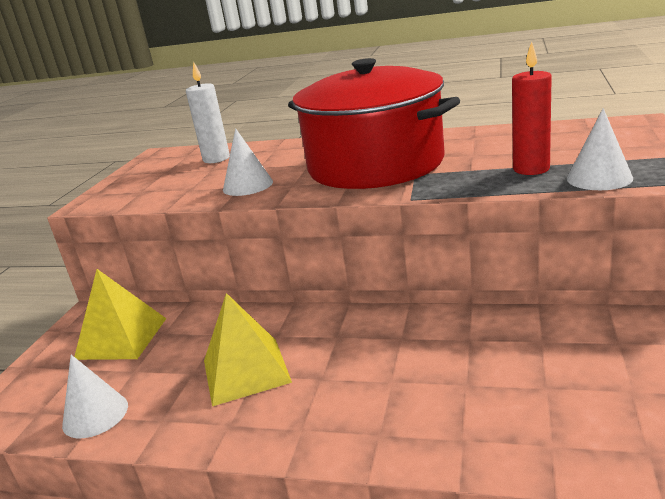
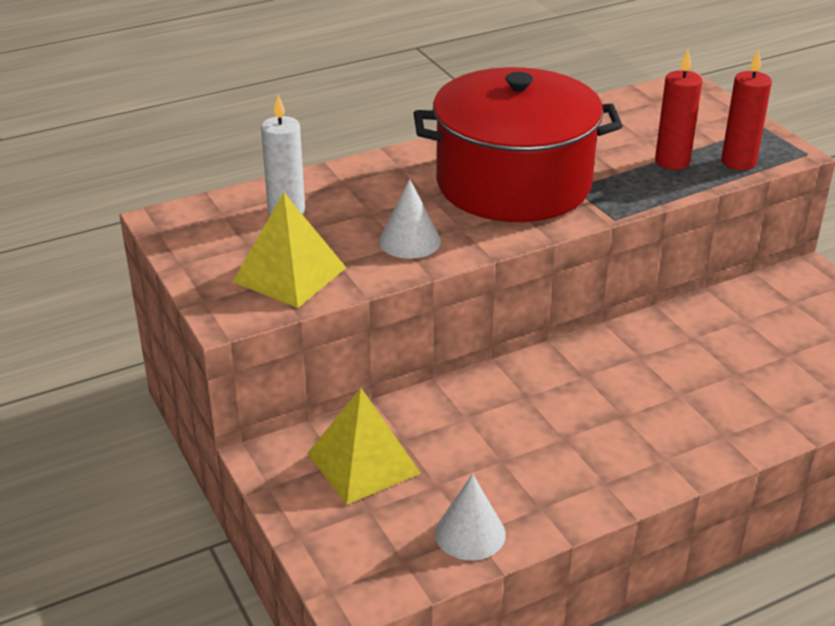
camera: 45 degrees left, 10 degrees up
(245, 371) = (549, 437): yellow pyramid -> yellow pyramid (289, 274)
(599, 178) = (738, 162): white cone -> red candle

